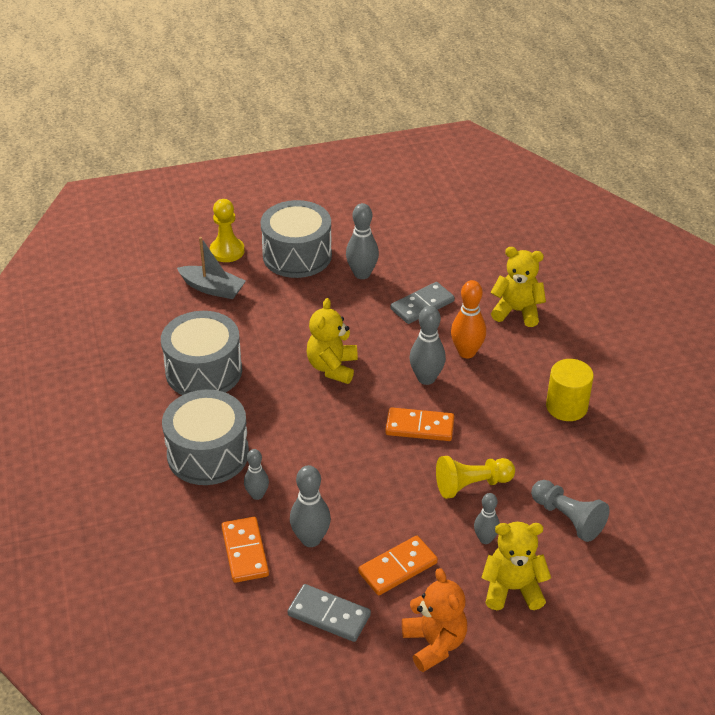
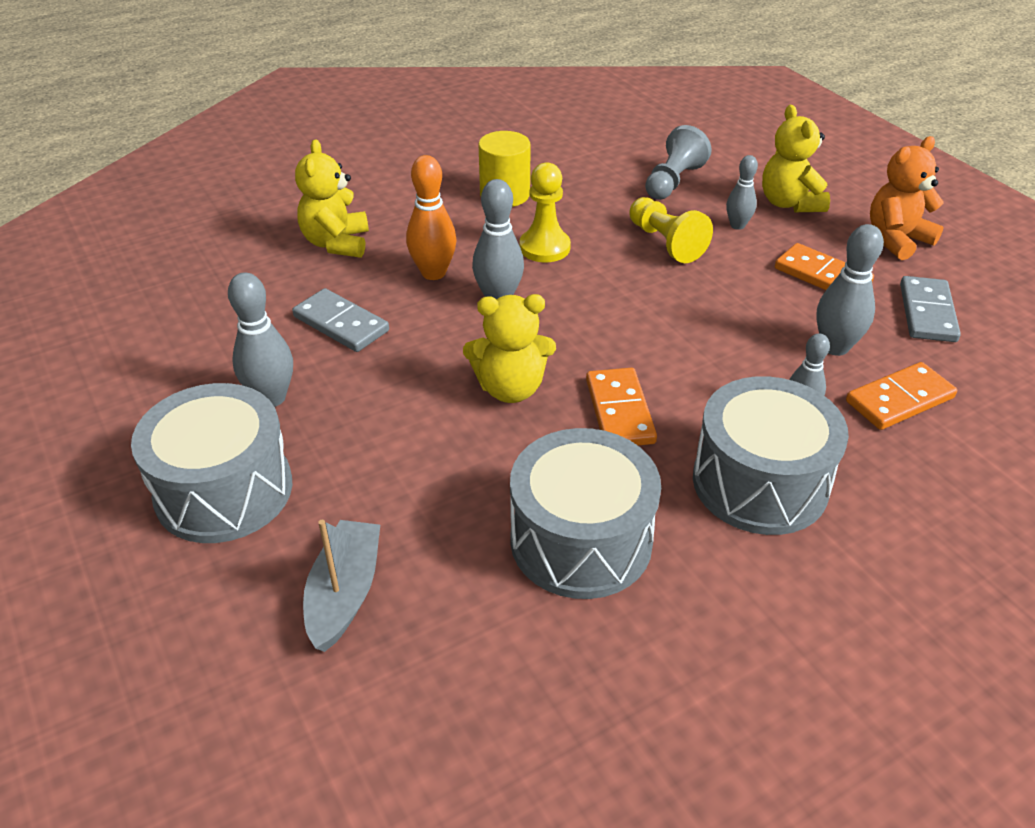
camera: 105 degrees left, 0 degrees up
(227, 251) = (216, 603): yellow pawn -> yellow pawn (544, 247)
(419, 427) = (592, 291): orange domino -> orange domino (619, 411)

